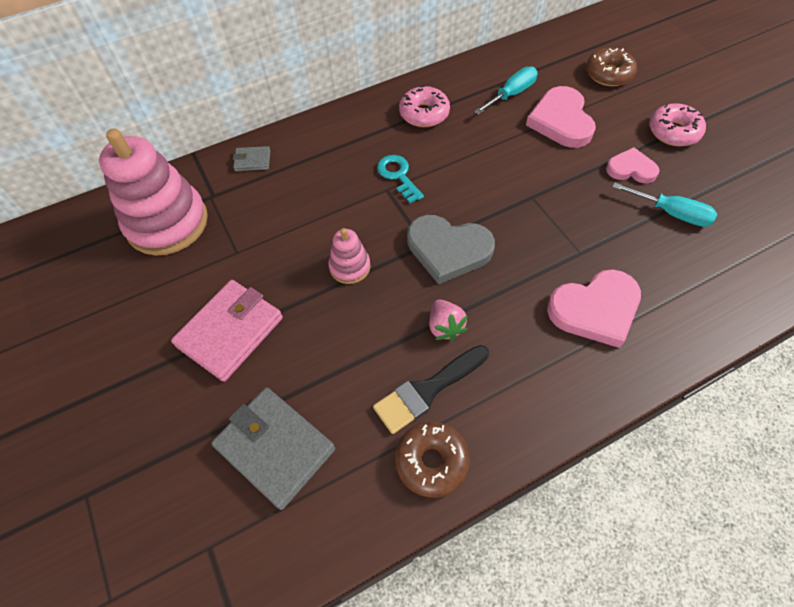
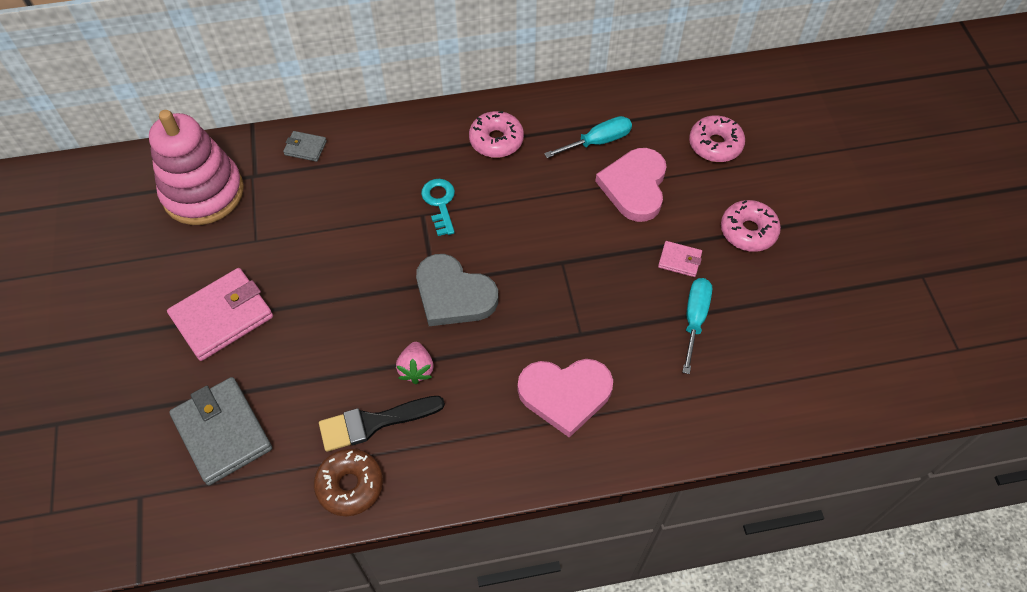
camera: 15 degrees right, 0 degrees up
(350, 267) = (353, 285): pink stacking toy -> none
(608, 74) = (715, 145): brown donut -> pink donut
(631, 169) = (679, 260): pink heart -> pink wallet
(671, 213) = (694, 319): turquoise screwdriver -> turquoise screwdriver turned 120 degrees counterclockwise

